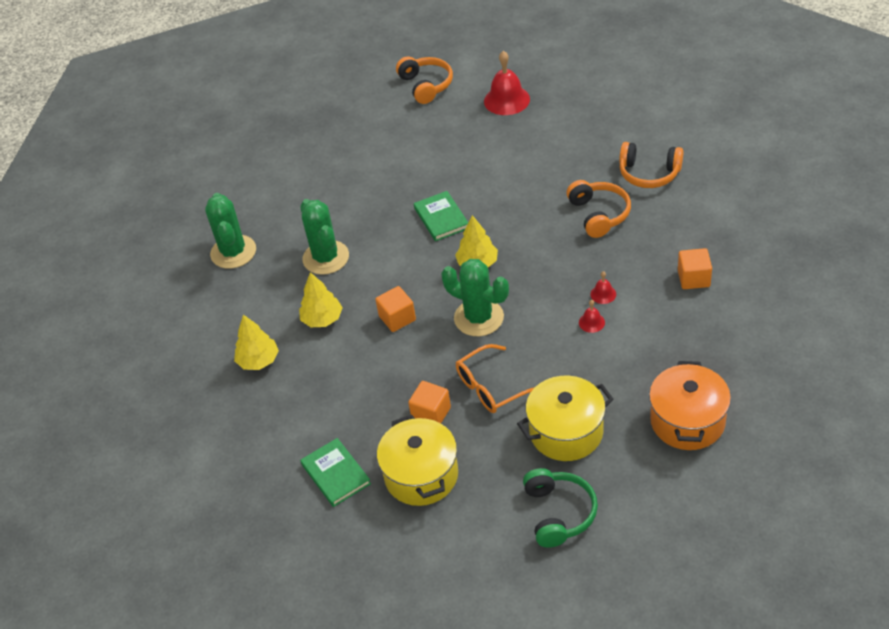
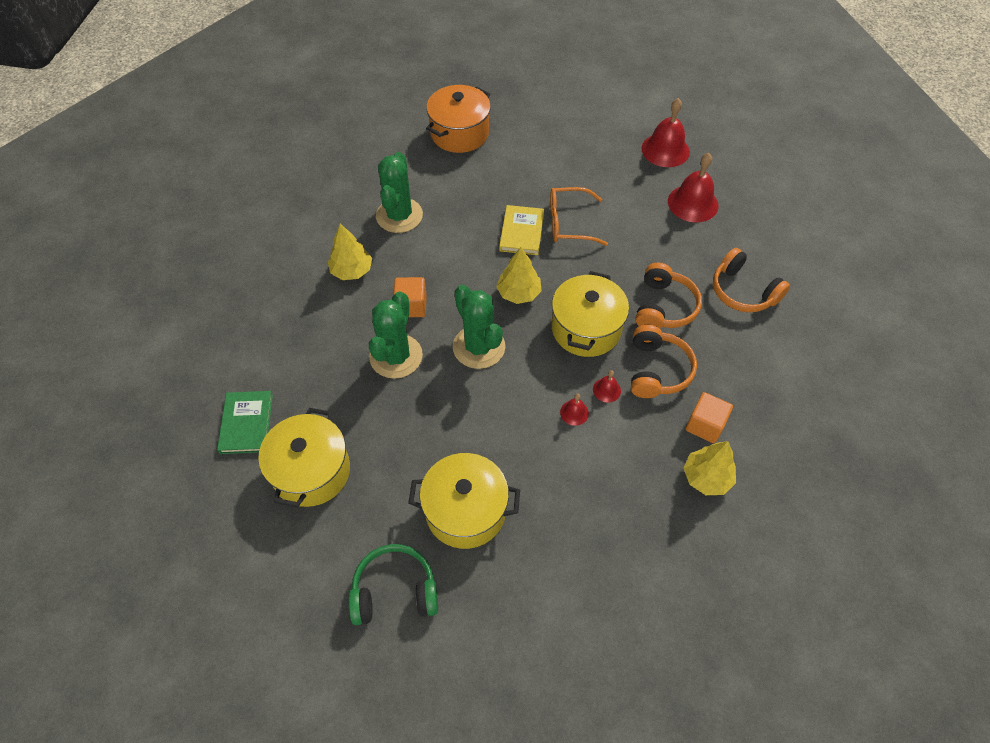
camera: 25 degrees right, 10 degrees up
(233, 252) = (333, 170): green cactus -> green cactus (396, 356)
(258, 361) = (274, 279): yellow tree -> yellow tree (706, 477)
(426, 85) = (605, 101): orange headphones -> orange headphones (657, 370)
(431, 413) = (367, 416): orange cube -> none
(441, 218) = (522, 232): green book -> yellow book
(491, 387) = (436, 422): orange glasses -> orange glasses (568, 223)
(552, 261) = (586, 329): none -> yellow pot
(559, 513) = (395, 591): green headphones -> green headphones turned 120 degrees counterclockwise
(560, 129) = (693, 203): none -> red bell
(687, 421) = (585, 574): orange pot -> orange pot (459, 133)

